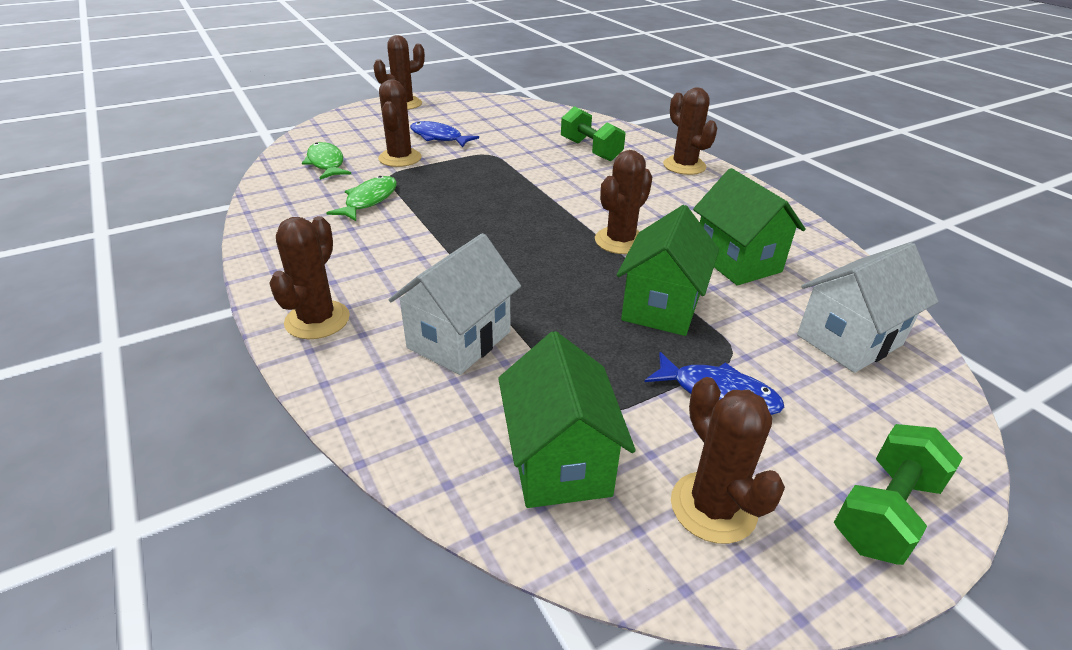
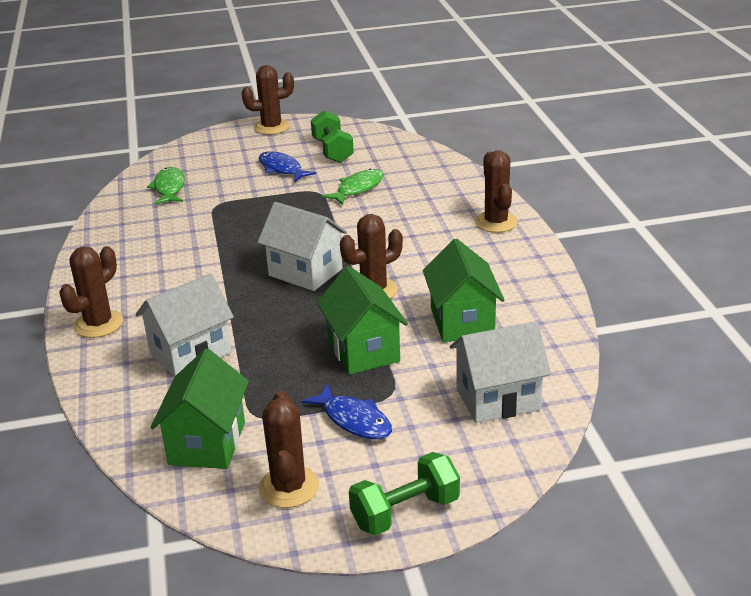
camera: 20 degrees right, 5 degrees down
(369, 200) = (186, 228): green fish -> green fish (357, 188)
(400, 158) = (234, 188): brown cactus -> none
(533, 231) = (305, 272): none -> white house
(590, 150) = (416, 196): green dumbbell -> green dumbbell (332, 151)
(661, 307) = (363, 351): green house -> green house turned 60 degrees counterclockwise

